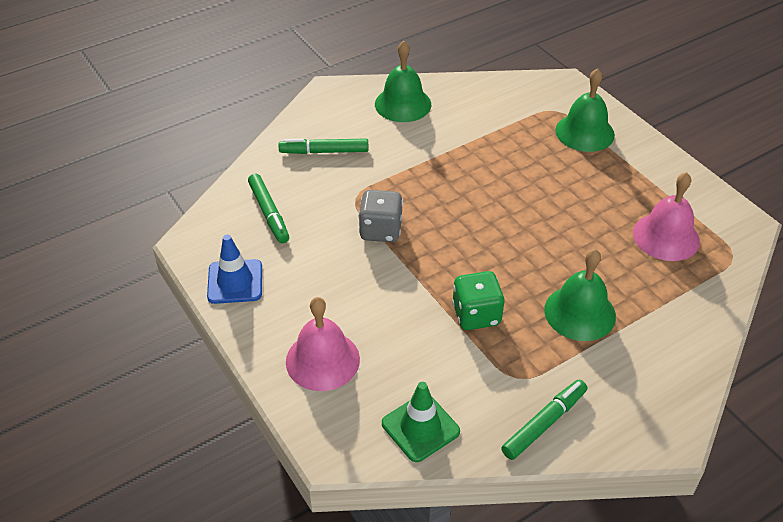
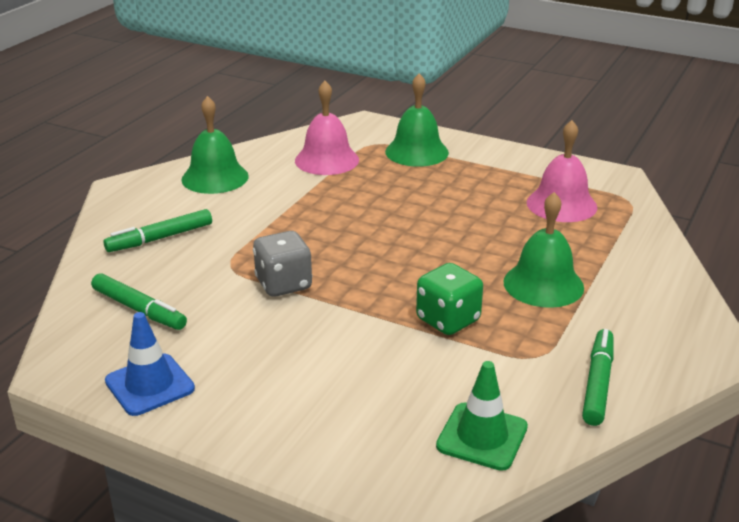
camera: 30 degrees left, 15 degrees down
(322, 360) = (320, 419): pink bell -> pink bell (327, 160)

